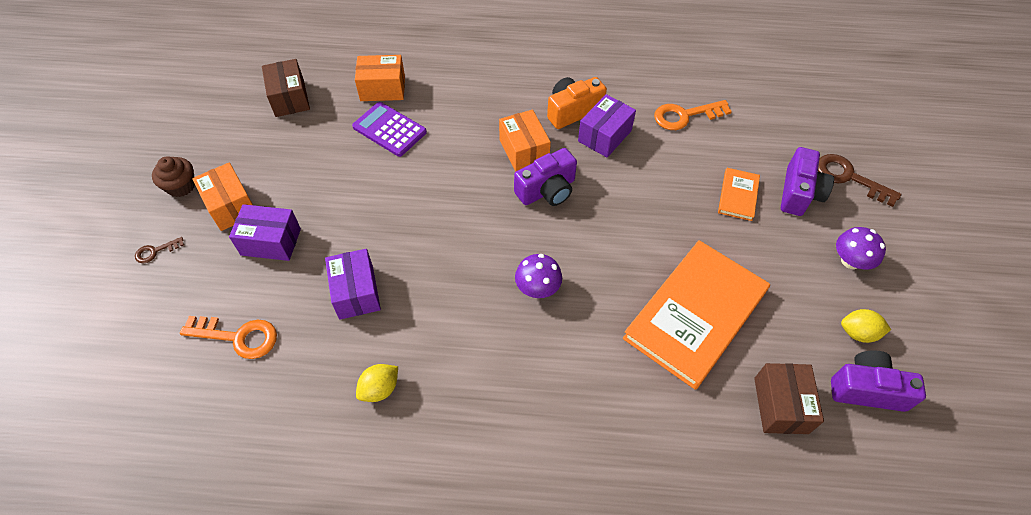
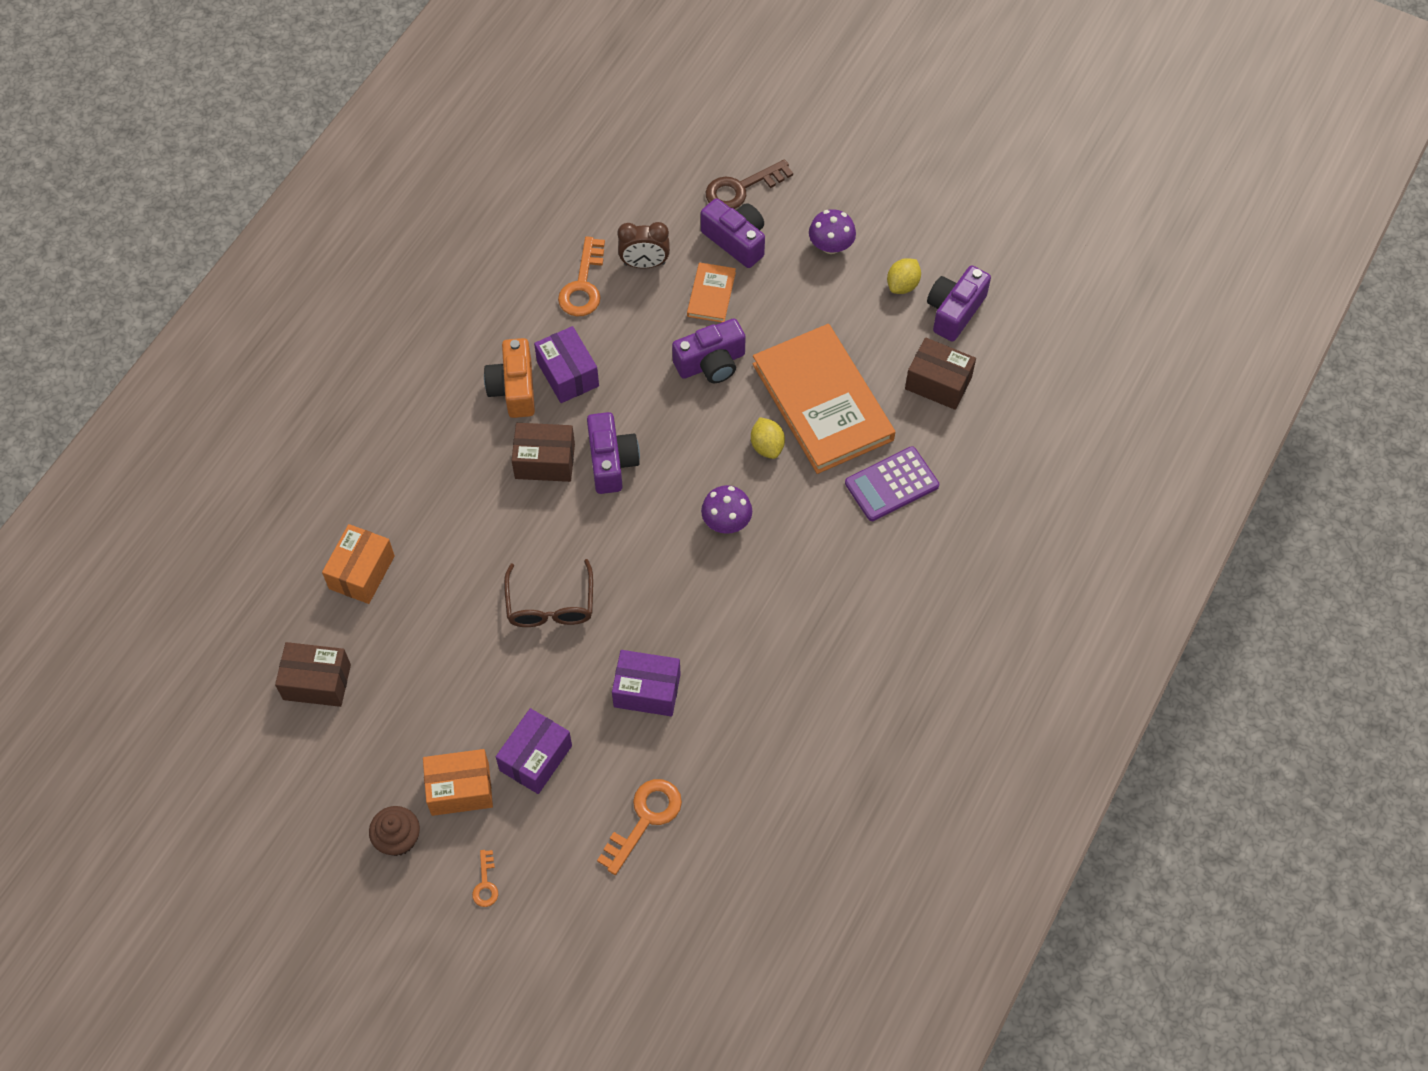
camera: 65 degrees left, 5 degrees up
(155, 251) = (485, 883): brown key -> orange key
(380, 389) = (768, 702): yellow lemon -> yellow lemon (767, 446)
(389, 130) = (435, 587): purple calculator -> purple calculator (892, 484)
(405, 200) = (550, 604): none -> brown glasses
(524, 151) = (545, 461): orange box -> brown box
(676, 220) = (711, 363): none -> purple camera
(731, 144) = (644, 264): none -> brown clock
(738, 195) = (711, 294): orange book -> orange book turned 60 degrees clockwise

